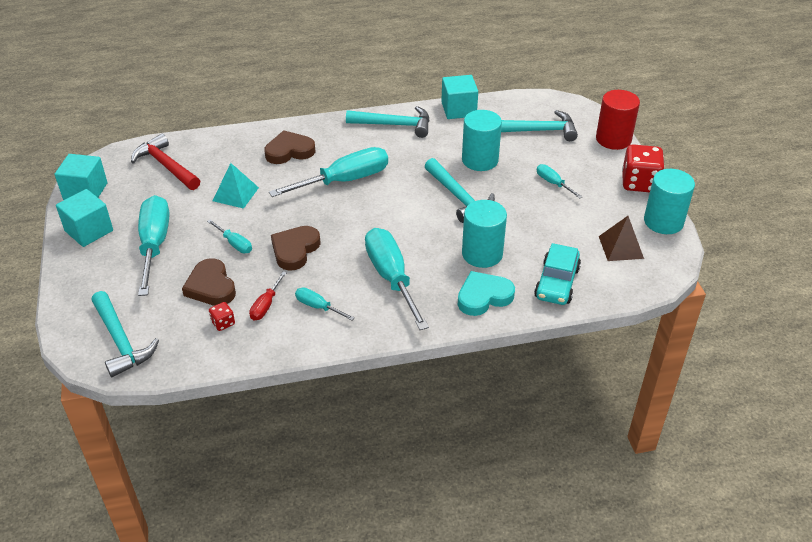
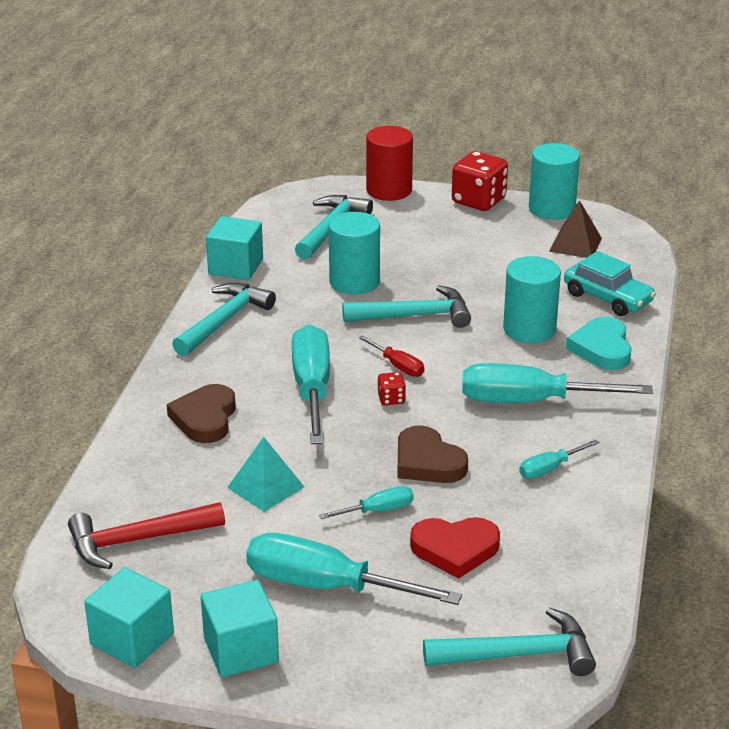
camera: 65 degrees left, 10 degrees down
(211, 286) = (455, 549): brown heart -> red heart
(223, 323) = (535, 553): red dice -> red dice (391, 399)
(266, 305) = (522, 509): red screwdriver -> red screwdriver (398, 366)
(553, 183) = (438, 249): turquoise screwdriver -> none

